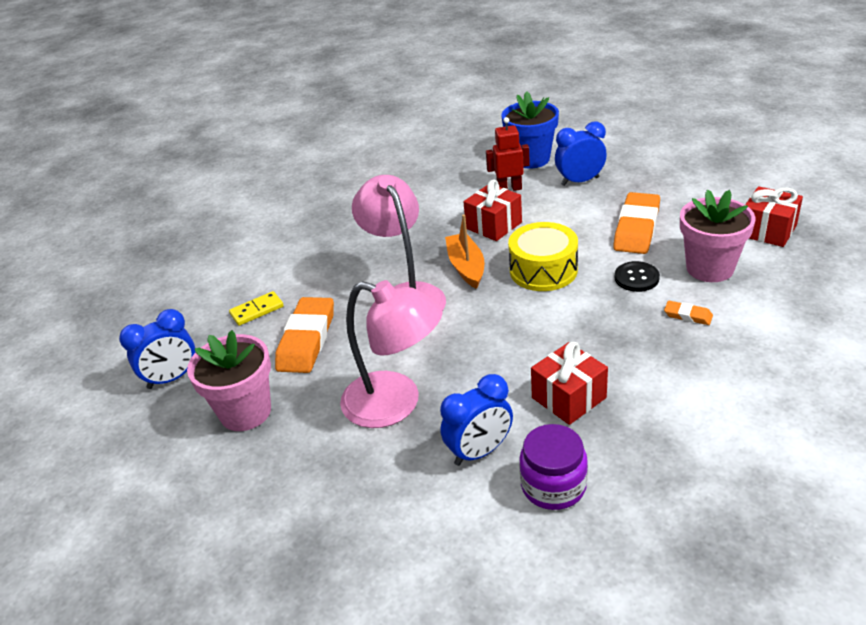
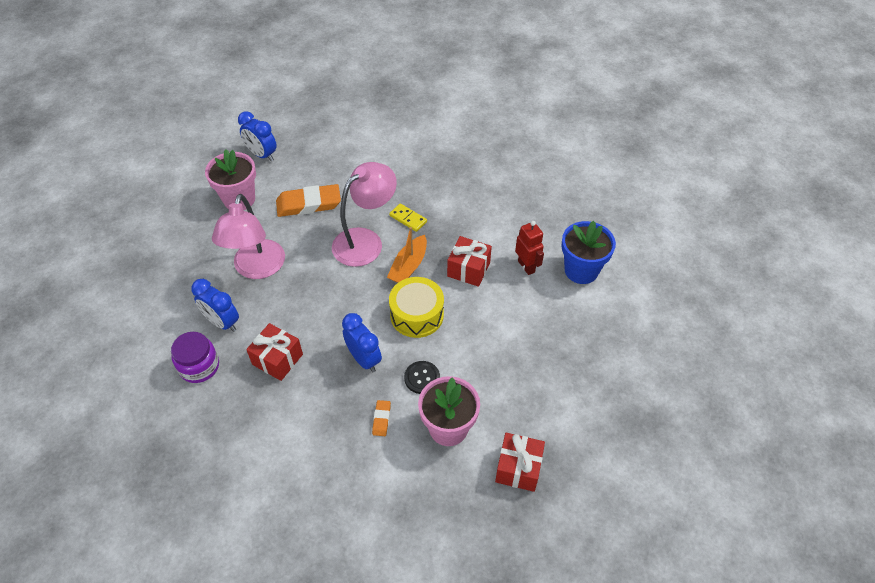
camera: 65 degrees right, 15 degrees up
(257, 310) = (332, 168): yellow domino -> yellow domino (408, 219)
(466, 267) = (409, 266): orange boat -> orange boat turned 150 degrees clockwise
(580, 181) = (555, 313): blue clock -> blue clock (364, 359)
(637, 228) = (493, 367): orange eraser -> none

